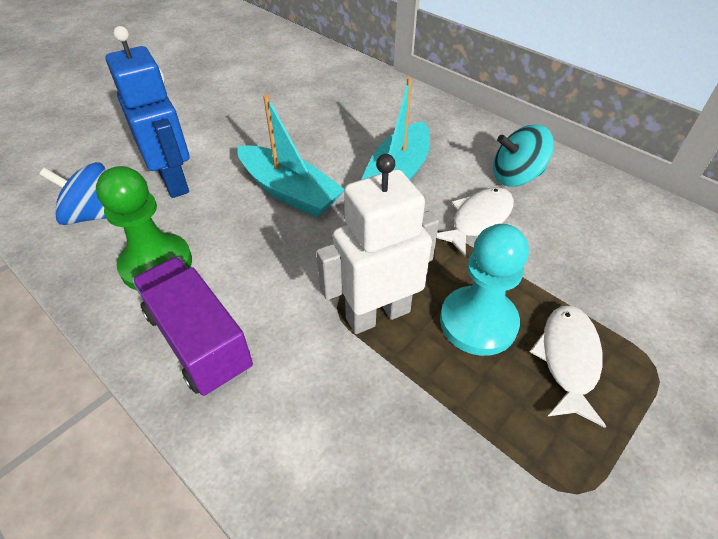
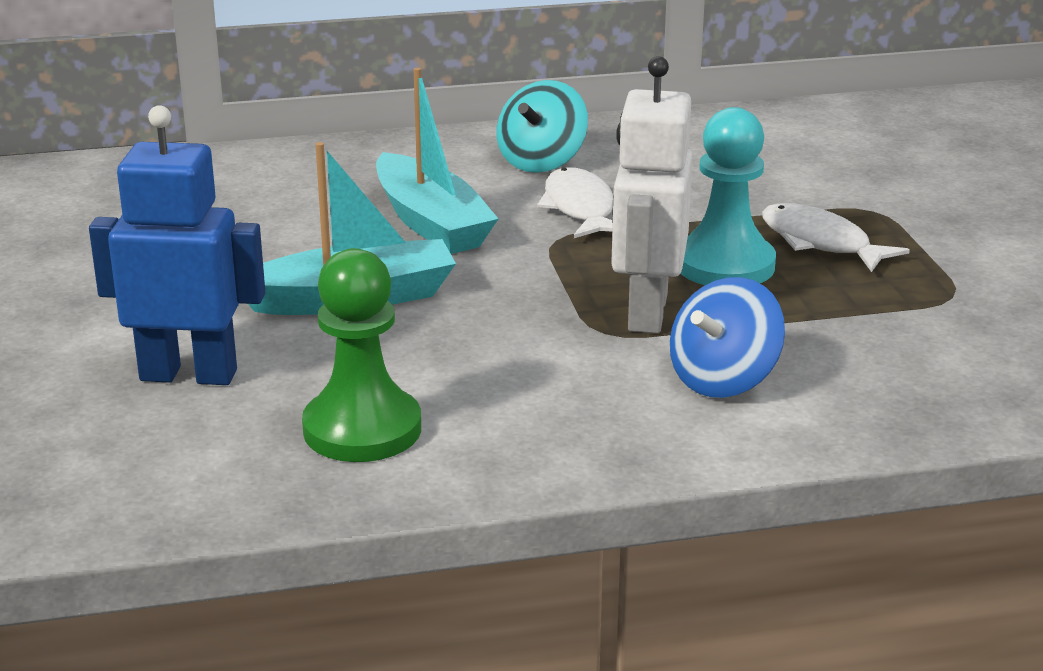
camera: 55 degrees left, 20 degrees down
(93, 215) = (165, 458): blue spinning top -> blue spinning top (723, 380)
(199, 341) = (547, 431): purple truck -> none

